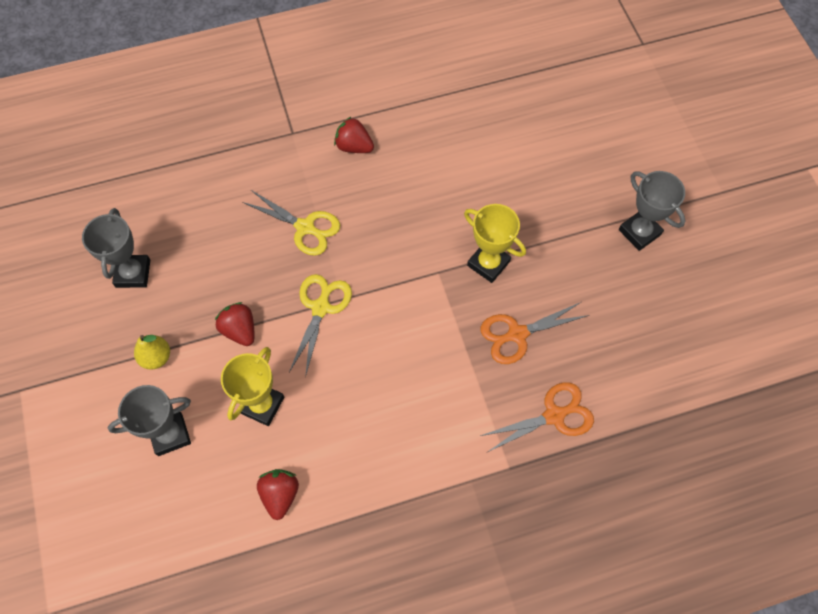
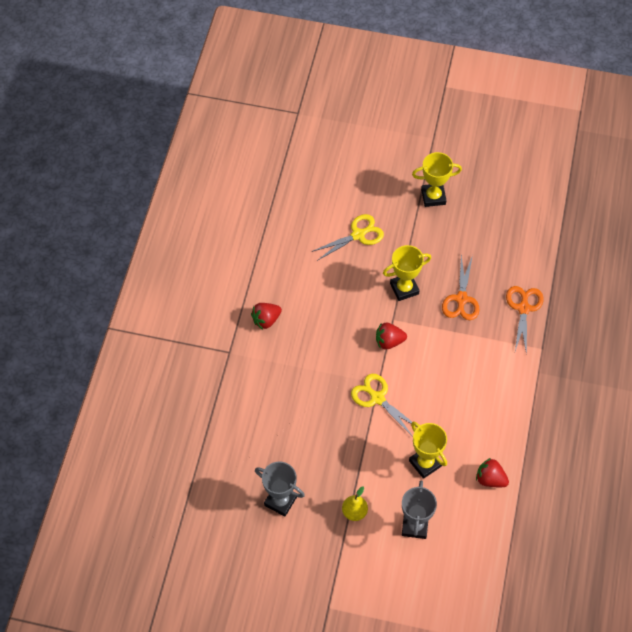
camera: 60 degrees left, 5 degrees down
(240, 330) = (364, 453): red strawberry -> red strawberry (389, 341)
(305, 227) = (311, 379): yellow scissors -> yellow scissors (358, 235)
(639, 232) = (433, 197): grey trophy -> yellow trophy

